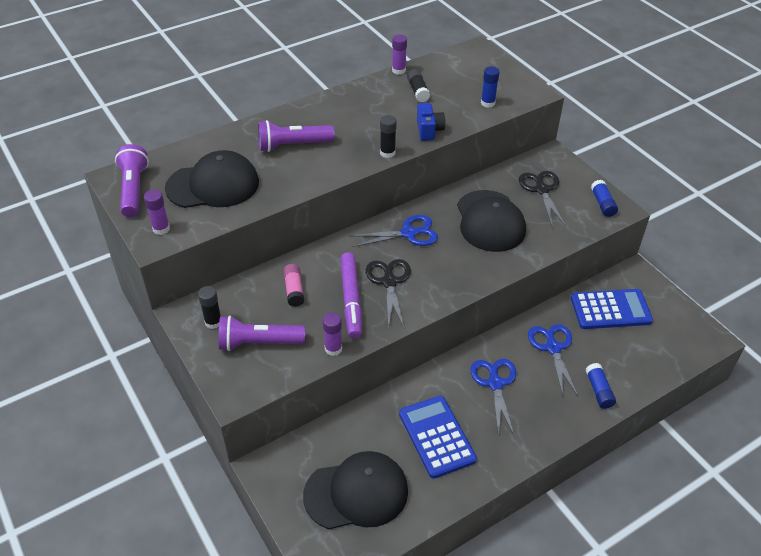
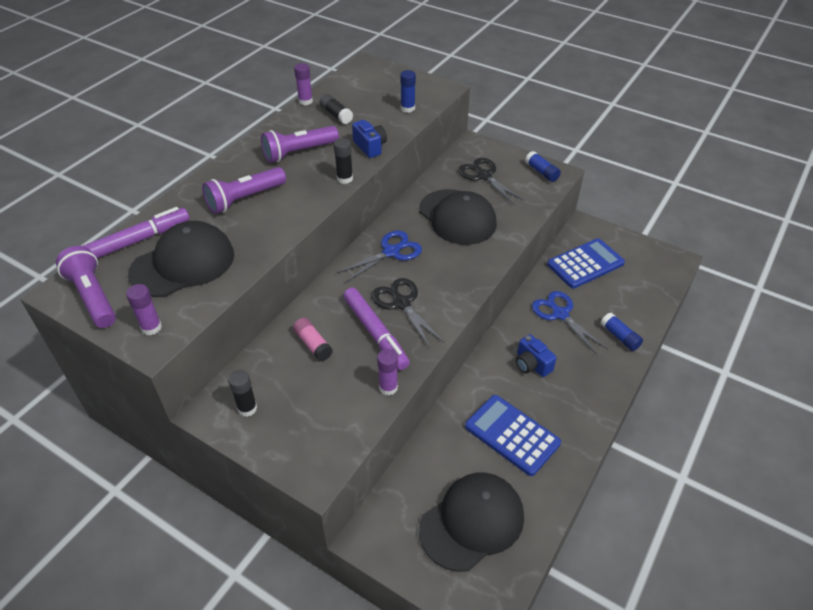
camera: 25 degrees left, 0 degrees up
(189, 155) = (136, 241): none -> purple marker
(259, 343) = (309, 411): purple flashlight -> purple flashlight (299, 152)
(495, 383) = (532, 364): blue scissors -> blue camera

